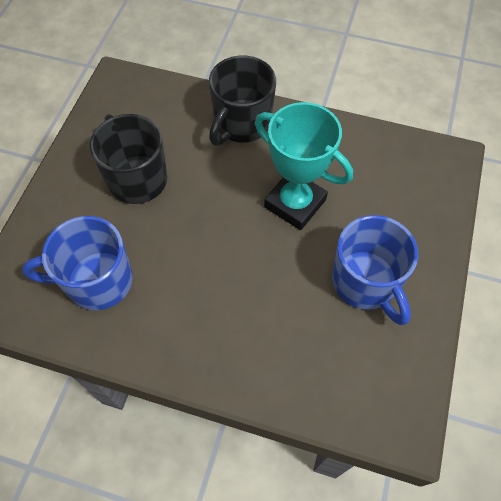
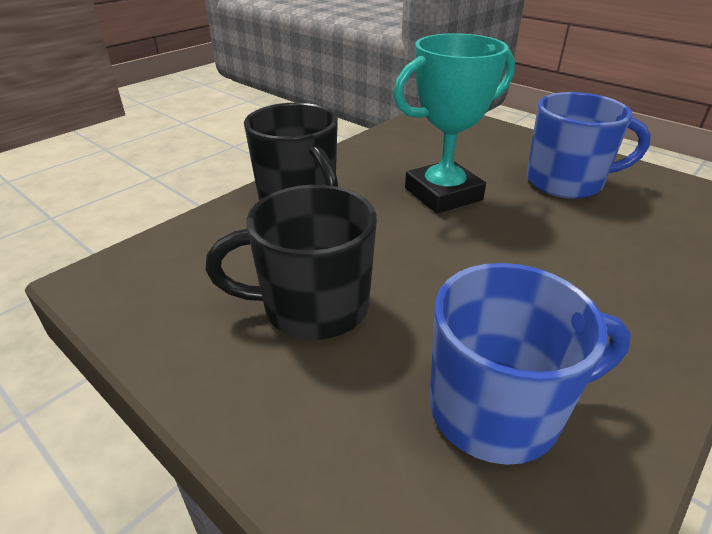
camera: 65 degrees left, 25 degrees down
(97, 281) = (498, 409): blue mug -> blue mug turned 120 degrees counterclockwise

